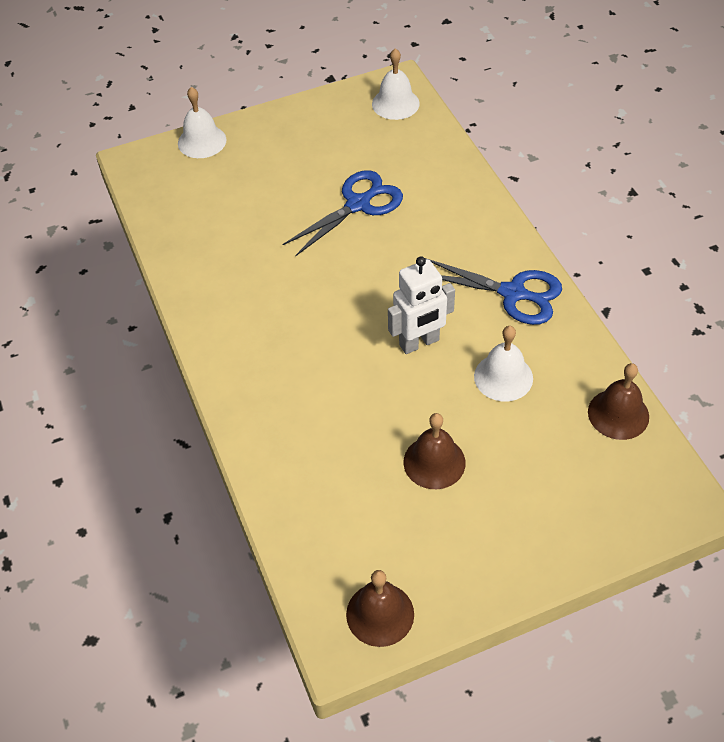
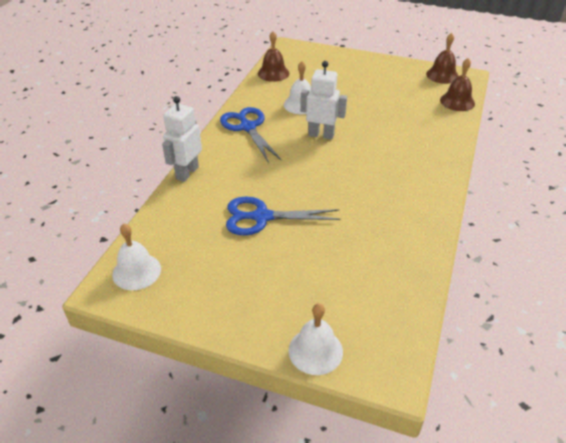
camera: 140 degrees left, 10 degrees down
(434, 462) = (369, 97): brown bell -> brown bell (457, 101)
(487, 198) = (187, 173): none -> white robot

